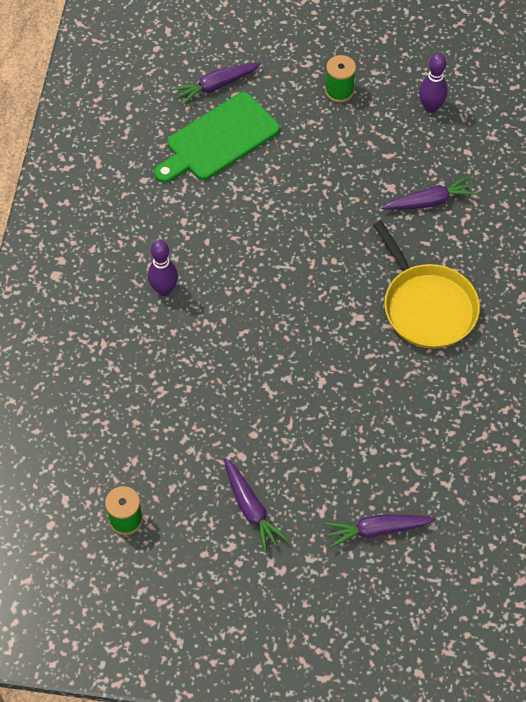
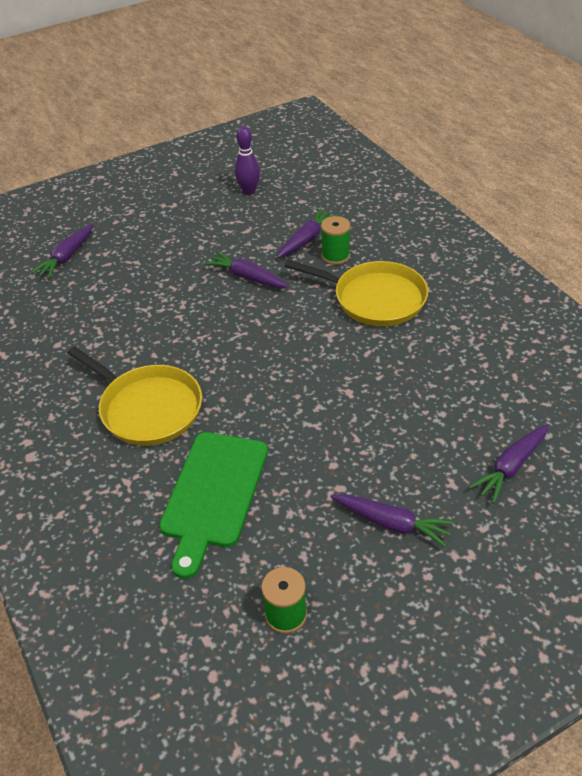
camera: 35 degrees left, 15 degrees down
(164, 289) = (147, 408): purple bowling pin -> yellow pan
(219, 139) = (100, 287): green cutting board -> green cutting board (213, 494)
(339, 91) = (171, 214): green spool -> green spool (335, 256)
(343, 210) = (247, 277): none -> purple carrot

